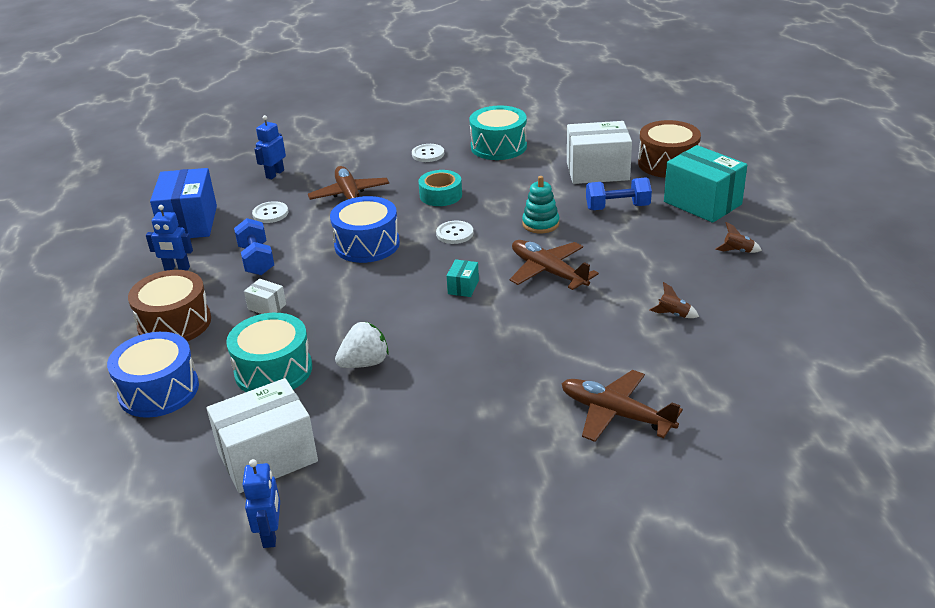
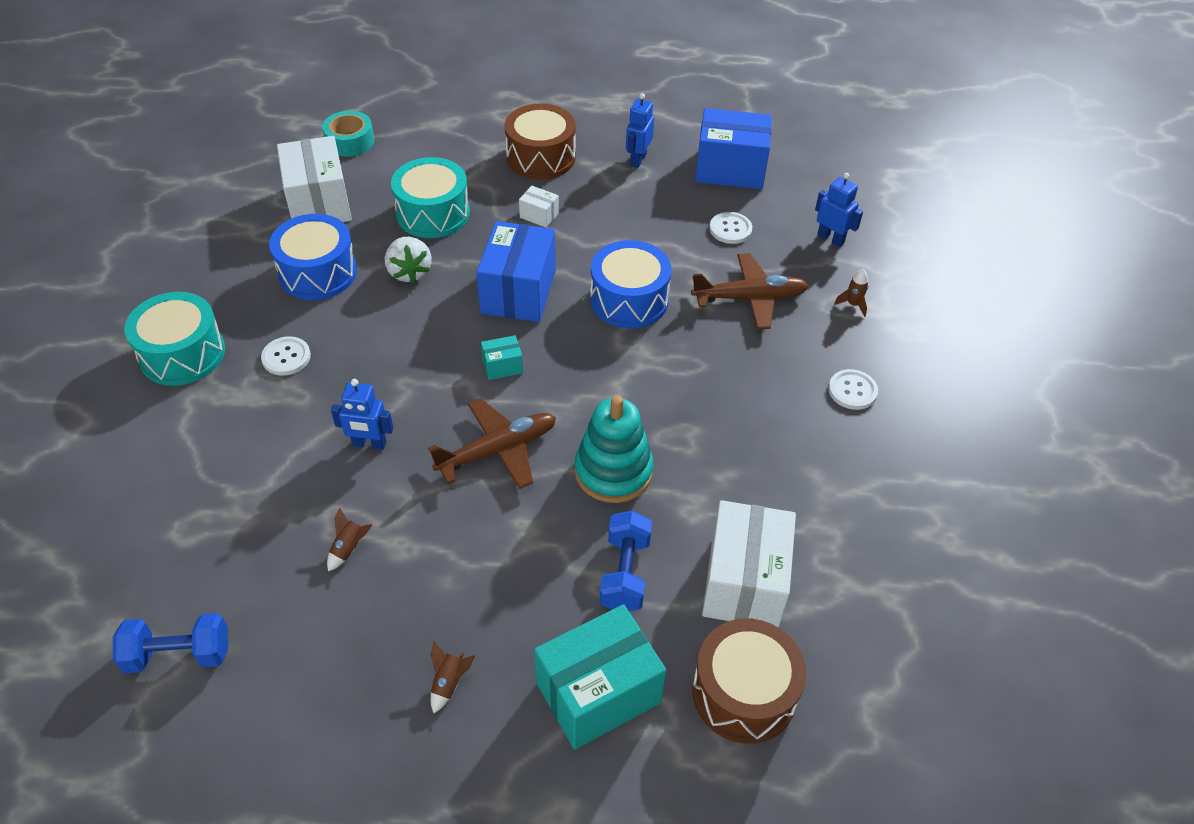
camera: 100 degrees right, 15 degrees up
(159, 390) = (443, 148): blue drum -> blue drum (318, 272)
(256, 260) = (631, 213): blue dumbbell -> blue dumbbell (179, 654)
(267, 307) = (539, 215): white box -> white box turned 75 degrees clockwise
(271, 534) = (233, 200): blue robot -> blue robot (369, 444)
(345, 160) = (853, 304): none -> brown rocket
(373, 297) = (518, 292): none -> blue box
(441, 195) = (726, 384): turquoise tape -> turquoise tape (350, 141)
(454, 233) = (623, 380): white button -> white button (286, 357)
(463, 287) = (502, 366): turquoise box -> turquoise box turned 45 degrees counterclockwise
(498, 146) = (859, 477): turquoise drum -> turquoise drum (182, 354)
(540, 224) = (613, 471): turquoise stacking toy -> turquoise stacking toy, size x1.51
(616, 414) = (221, 439): brown plane -> none

